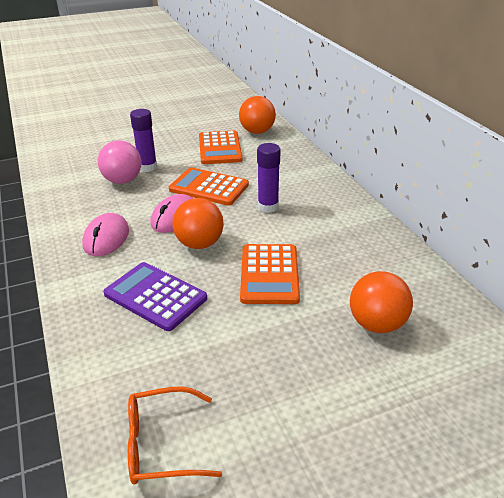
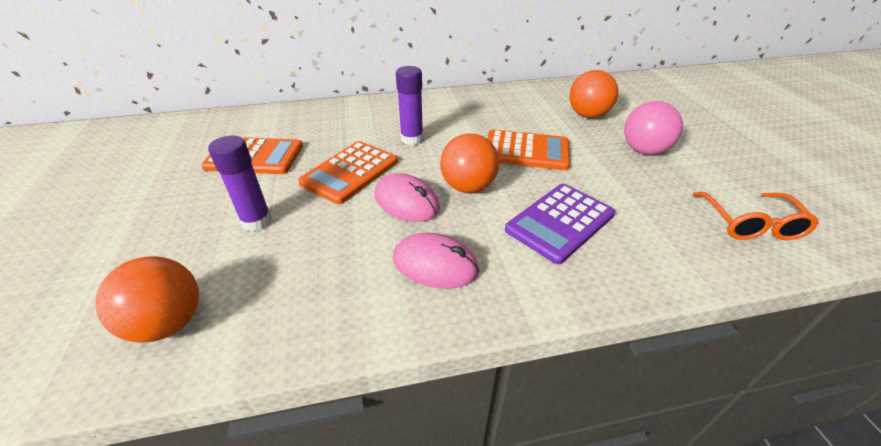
camera: 80 degrees left, 5 degrees up
(122, 181) = (280, 248): pink ball -> pink ball (644, 150)
(257, 132) = (235, 127): orange ball -> orange ball (168, 323)

